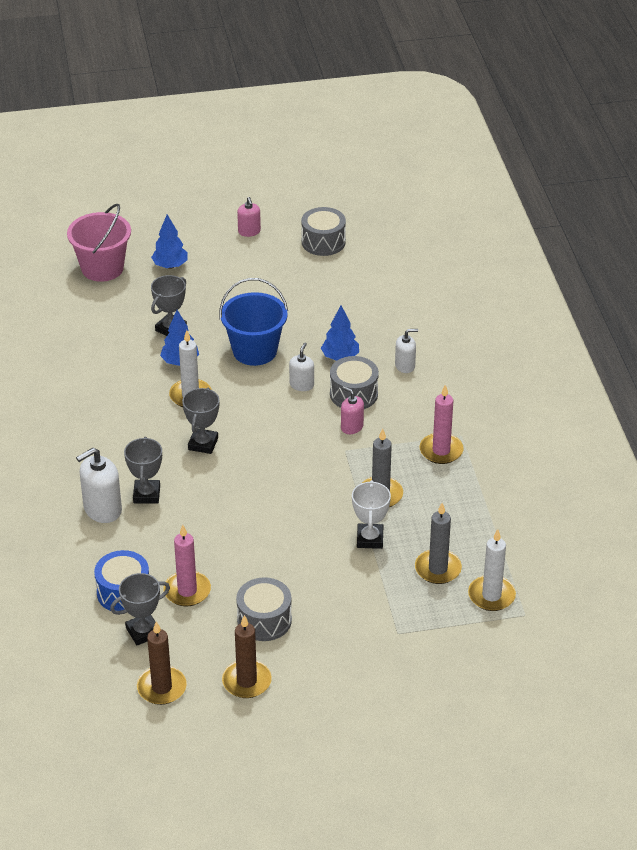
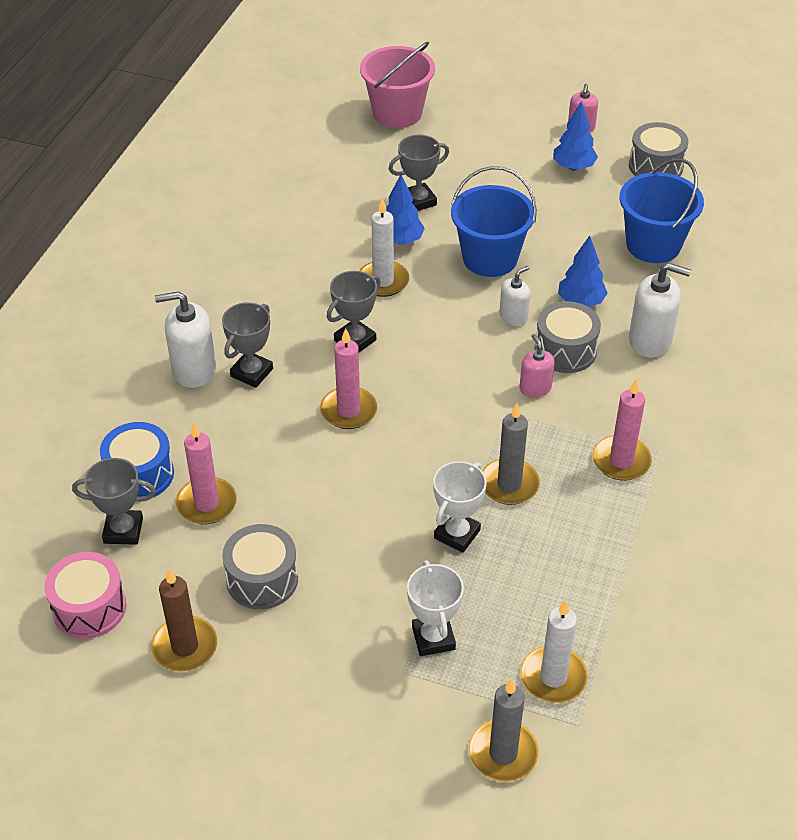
camera: 30 degrees right, 5 degrees up
(162, 687) = (89, 608): brown candle -> pink drum
(170, 266) = (469, 135): blue tree -> blue tree (573, 167)
(236, 492) = (348, 411): none -> pink candle
(361, 299) = (653, 245): none -> blue bucket
(402, 606) = (433, 638): none -> white trophy
(405, 366) = (650, 340): white soap dispenser -> white soap dispenser, size x1.67
(438, 569) = (511, 610): grey candle -> grey candle (503, 753)

